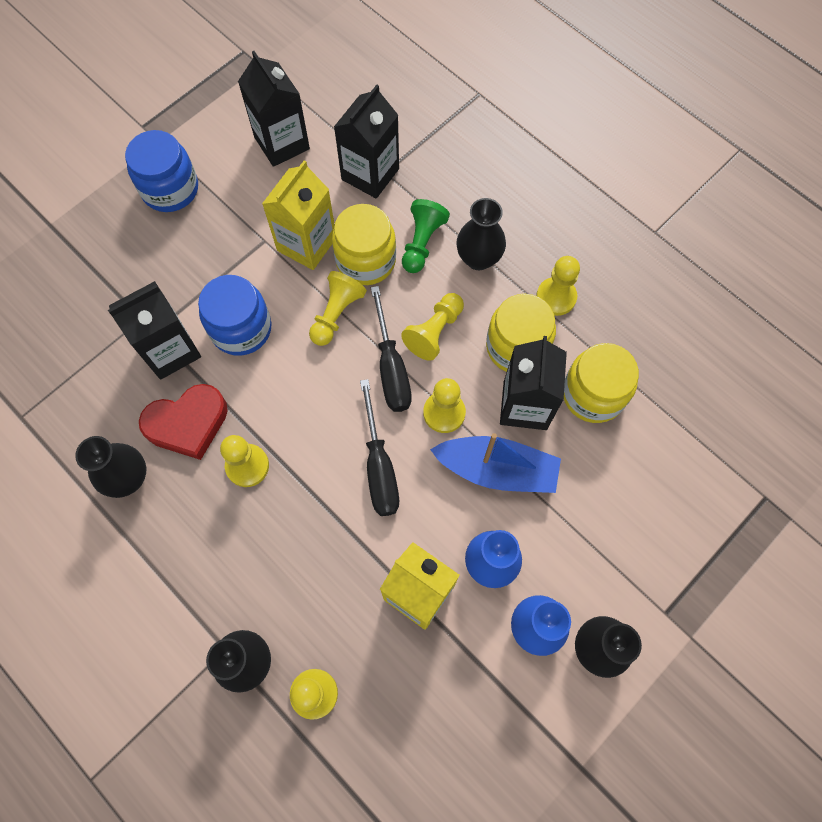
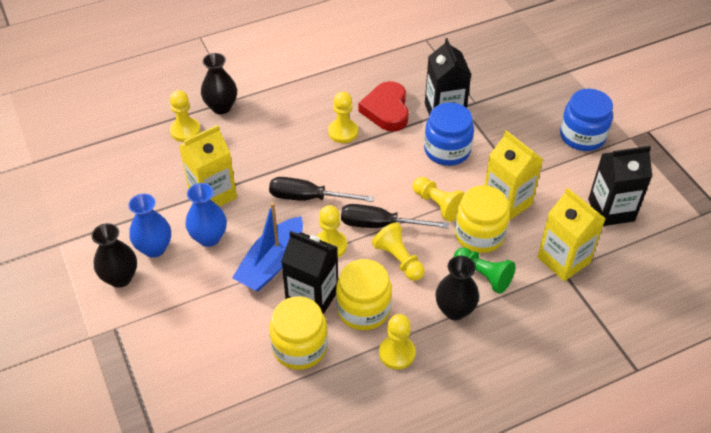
camera: 110 degrees right, 20 degrees down
(128, 478) = (362, 78): black vase -> none
(370, 174) = (563, 260): black carton -> yellow carton

